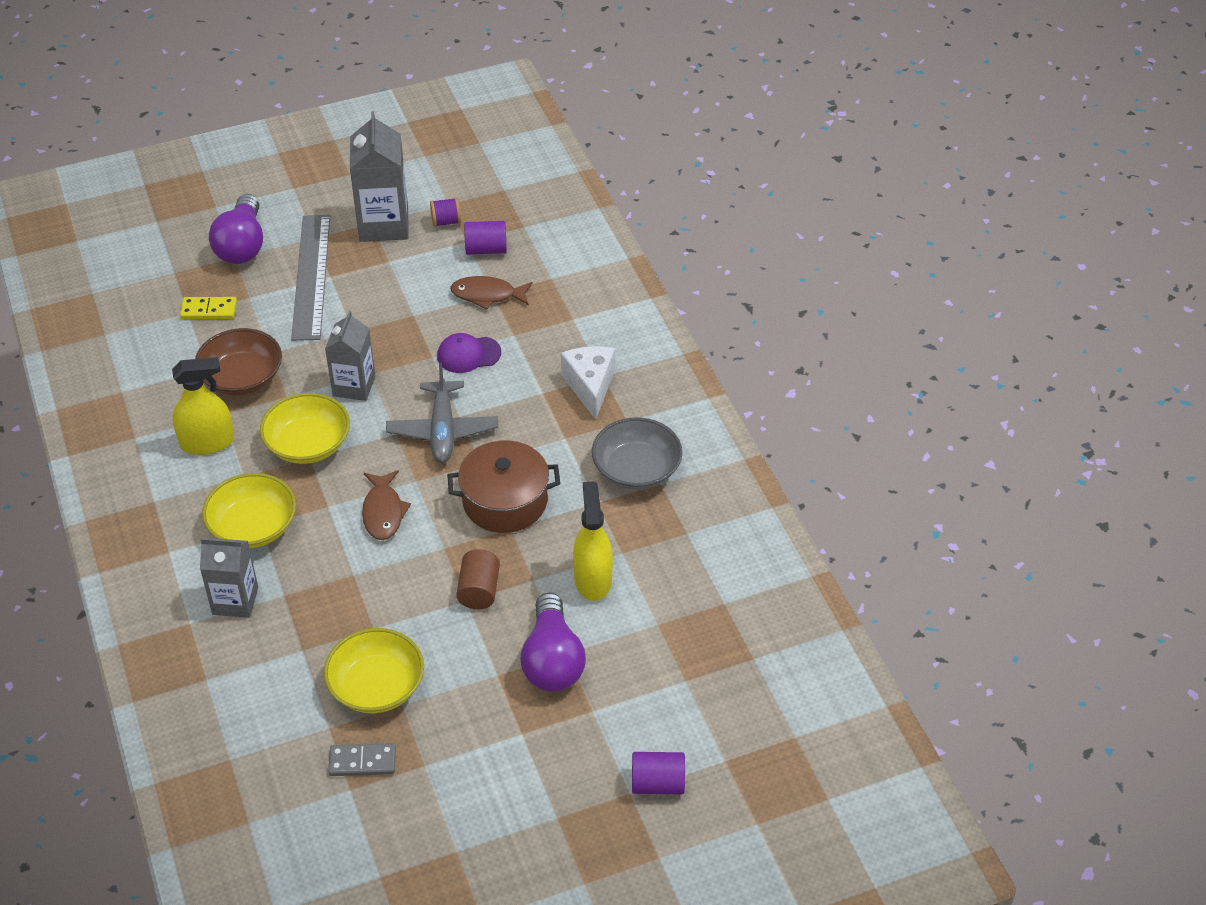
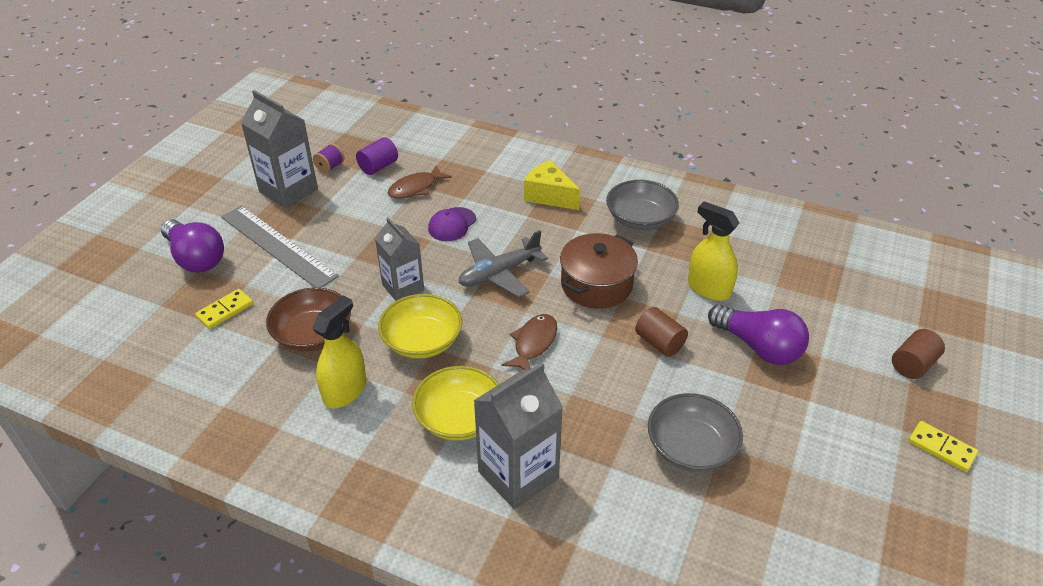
camera: 45 degrees left, 5 degrees down
(235, 601) = (518, 475): grey carton -> grey carton, size x1.51
(362, 762) = (756, 501): grey domino -> none
(376, 686) = (691, 447): yellow bowl -> grey bowl
(383, 512) = (533, 343): brown fish -> brown fish turned 105 degrees counterclockwise
(442, 430) = (499, 273): grey plane -> grey plane turned 105 degrees clockwise
(563, 856) = (941, 448): none -> yellow domino
(590, 386) = (549, 196): white cheese -> yellow cheese
(657, 783) = (912, 365): purple cylinder -> brown cylinder

